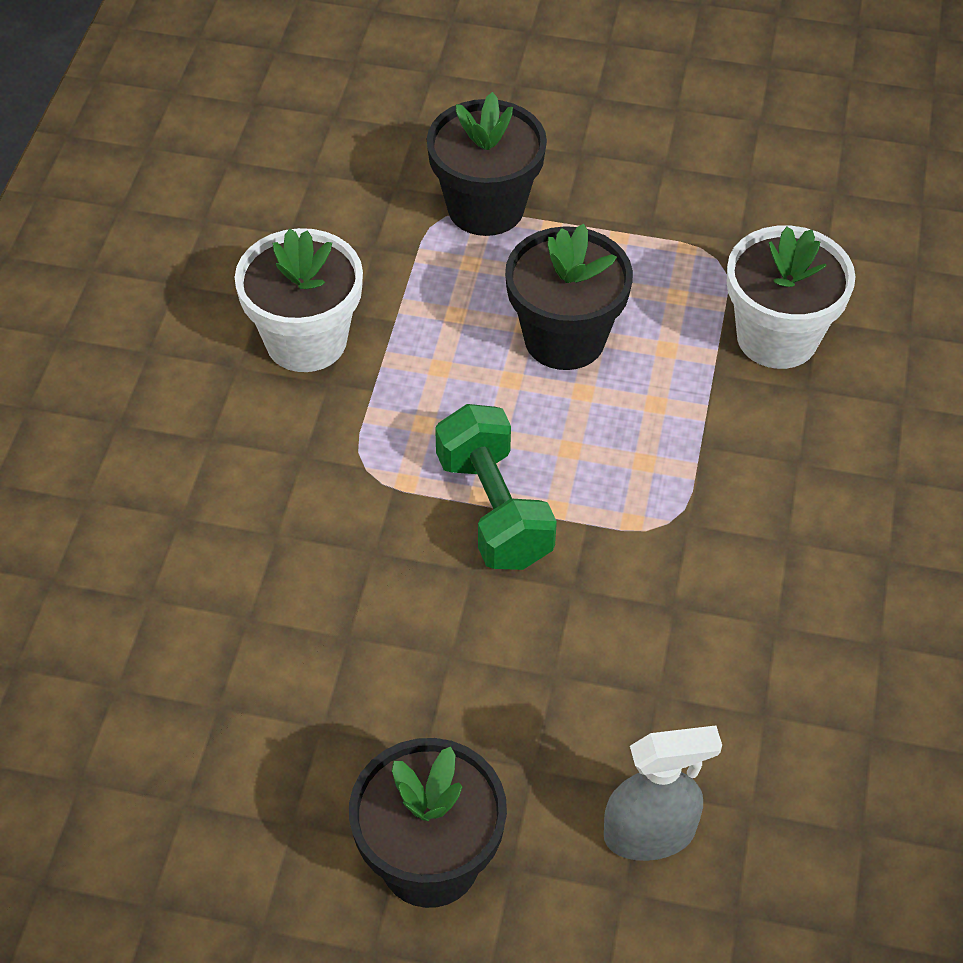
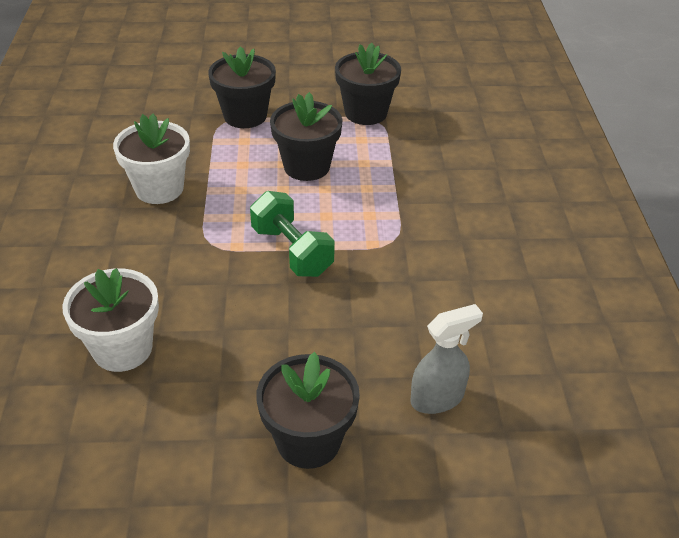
camera: 15 degrees left, 10 degrees down
(702, 237) = (366, 113): none -> black flower pot
(777, 337) = (420, 149): white flower pot -> white flower pot (122, 349)

